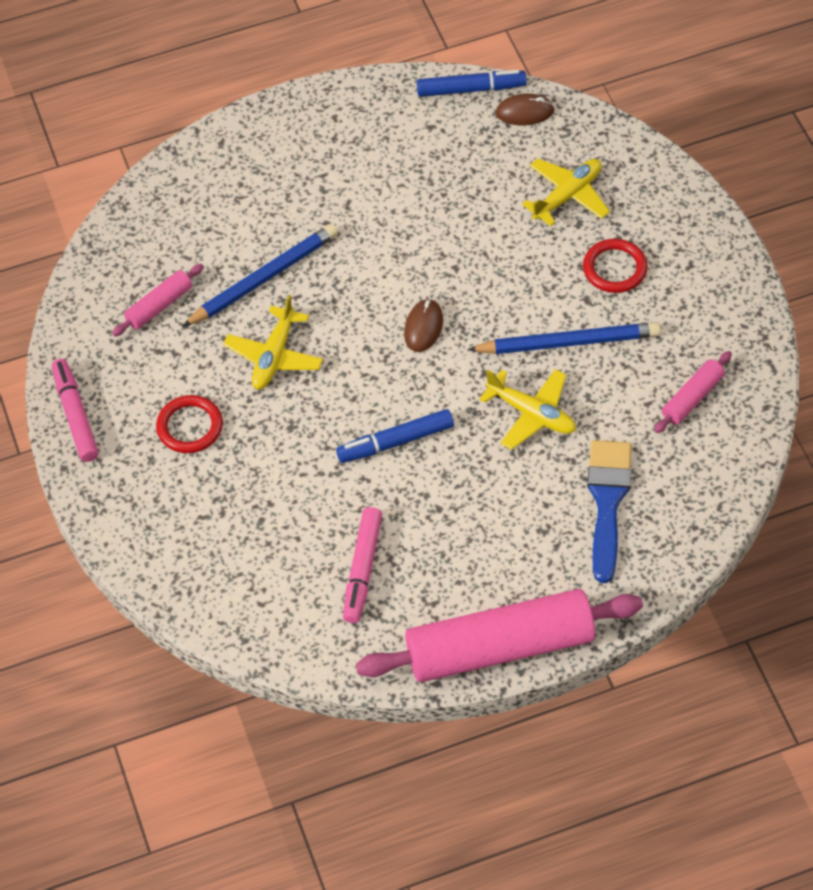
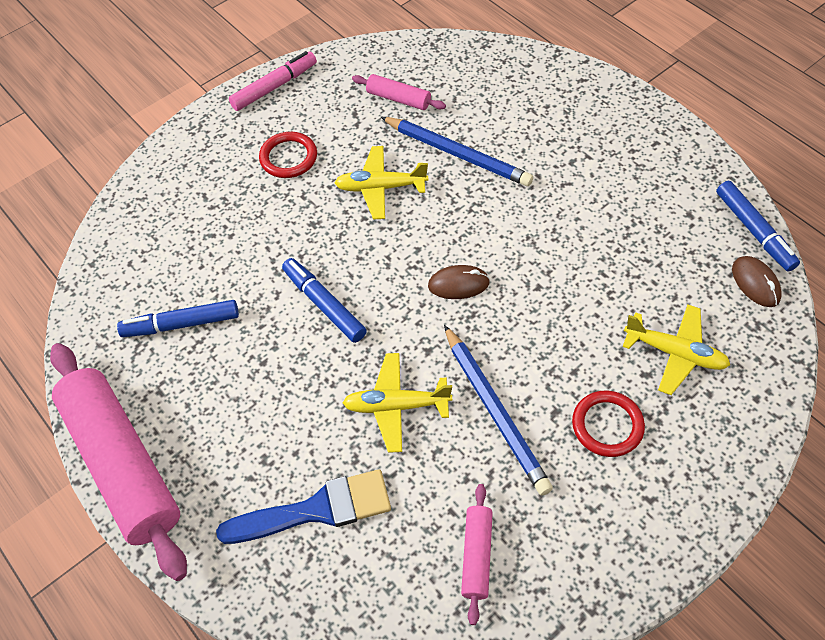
camera: 70 degrees right, 0 degrees up
(362, 569) = (181, 324): pink marker -> blue marker
(531, 414) = (396, 406): yellow plane -> yellow plane turned 75 degrees clockwise
(692, 397) = (477, 555): pink rolling pin -> pink rolling pin turned 75 degrees clockwise

